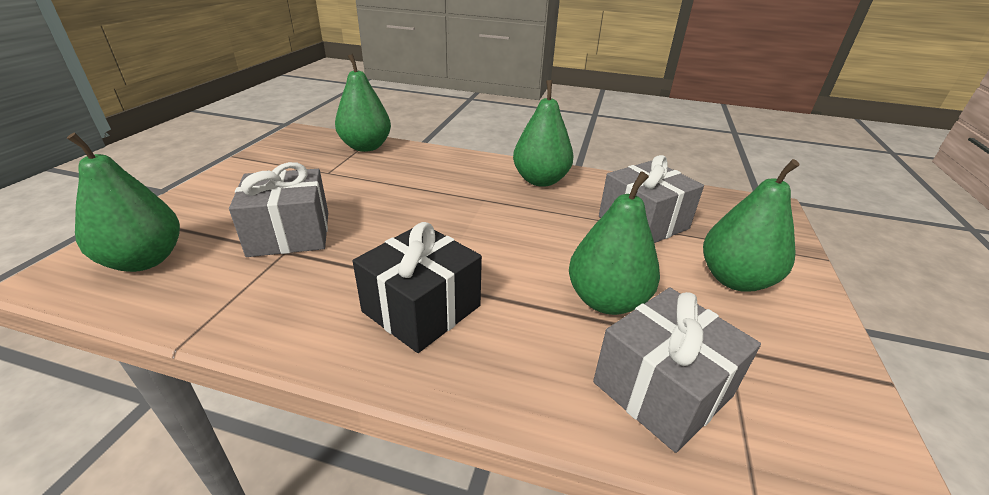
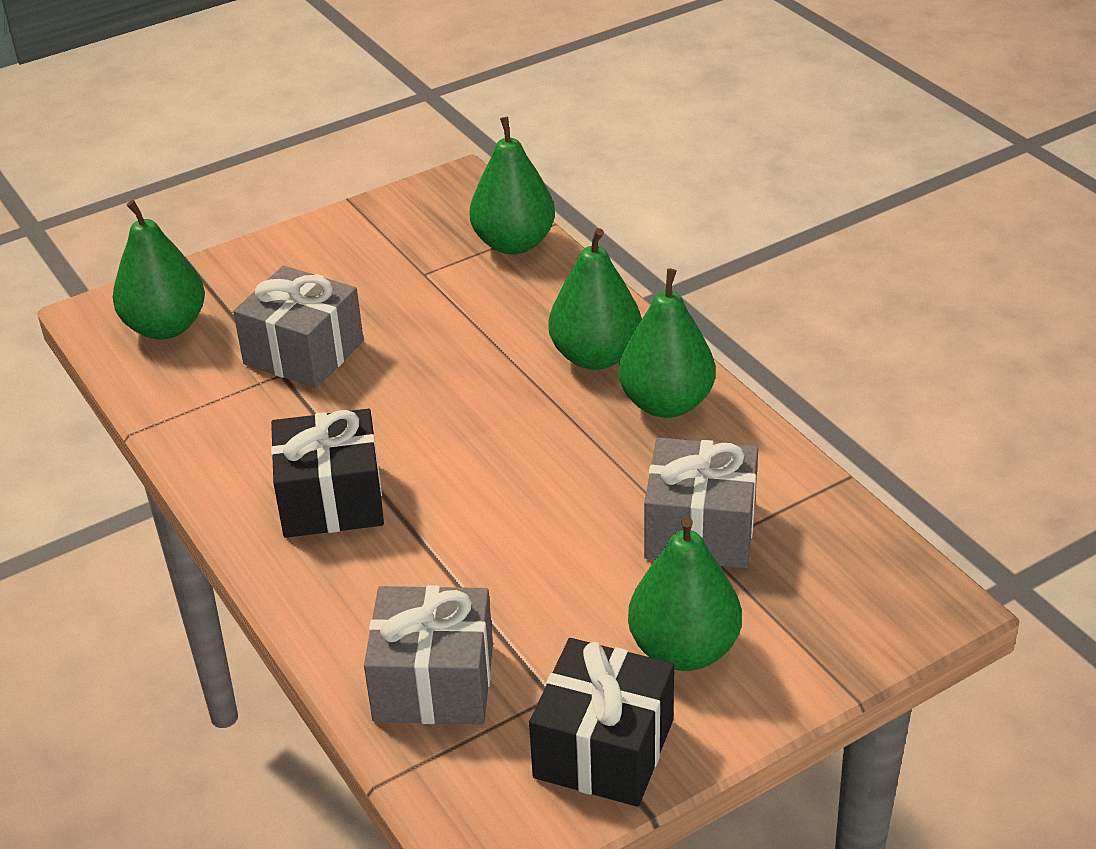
camera: 45 degrees right, 5 degrees up
(606, 301) = (505, 588): green pear -> green pear (595, 356)
(805, 360) = (604, 749): none -> black gift

